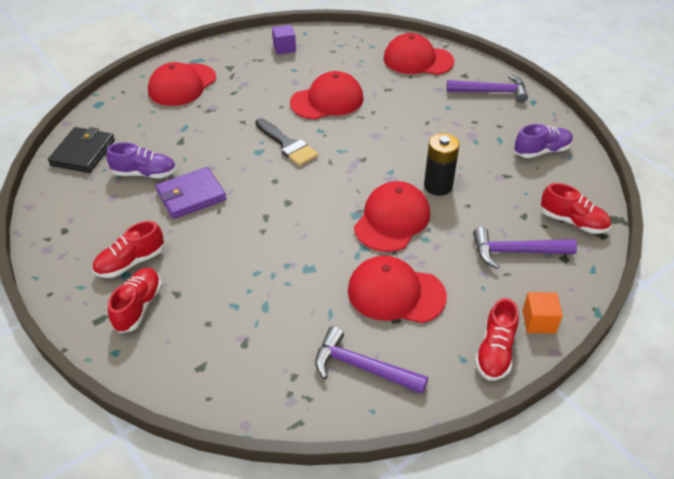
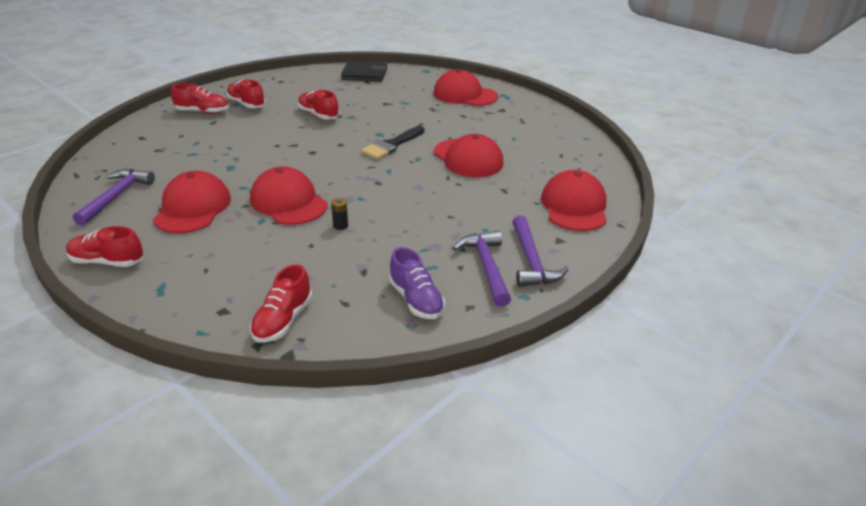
camera: 80 degrees right, 10 degrees down
(145, 173) = (343, 96): purple shoe -> none
(191, 196) = (318, 115): purple wallet -> red shoe
(284, 48) = (550, 130): purple cube -> none
(392, 220) = (288, 202): red cap -> red cap turned 150 degrees counterclockwise
(438, 186) = (340, 226): black battery -> black battery, size x0.48
(515, 252) = (236, 276): purple hammer -> purple hammer (486, 267)
(539, 321) = (135, 289): orange cube -> none

